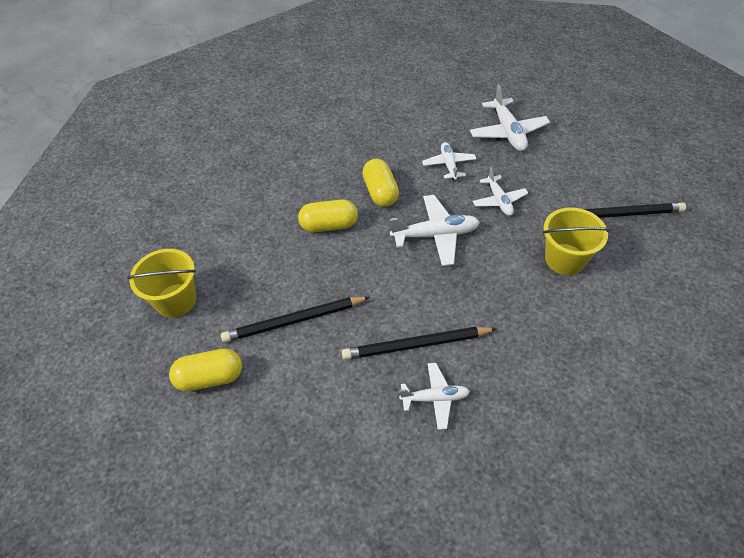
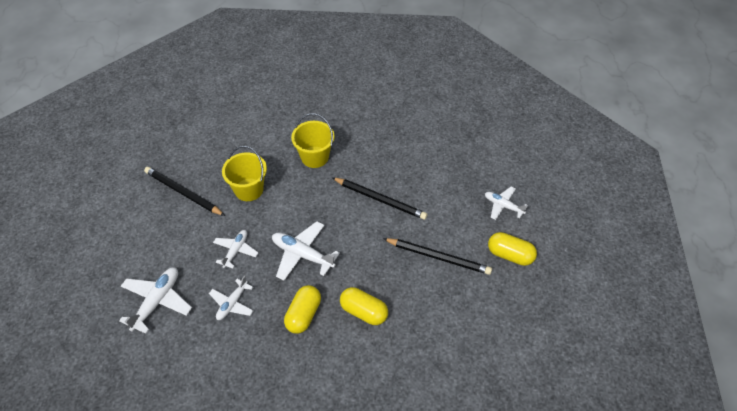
camera: 145 degrees left, 0 degrees up
(176, 300) = (508, 323): yellow bucket -> yellow bucket (314, 157)
(435, 398) = (395, 171): white plane -> white plane (503, 206)

